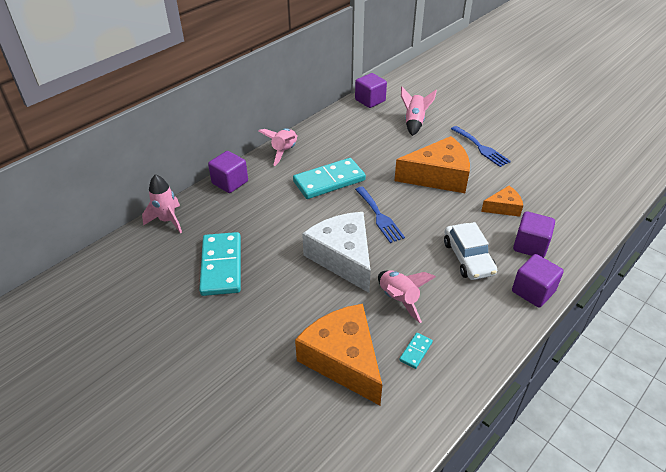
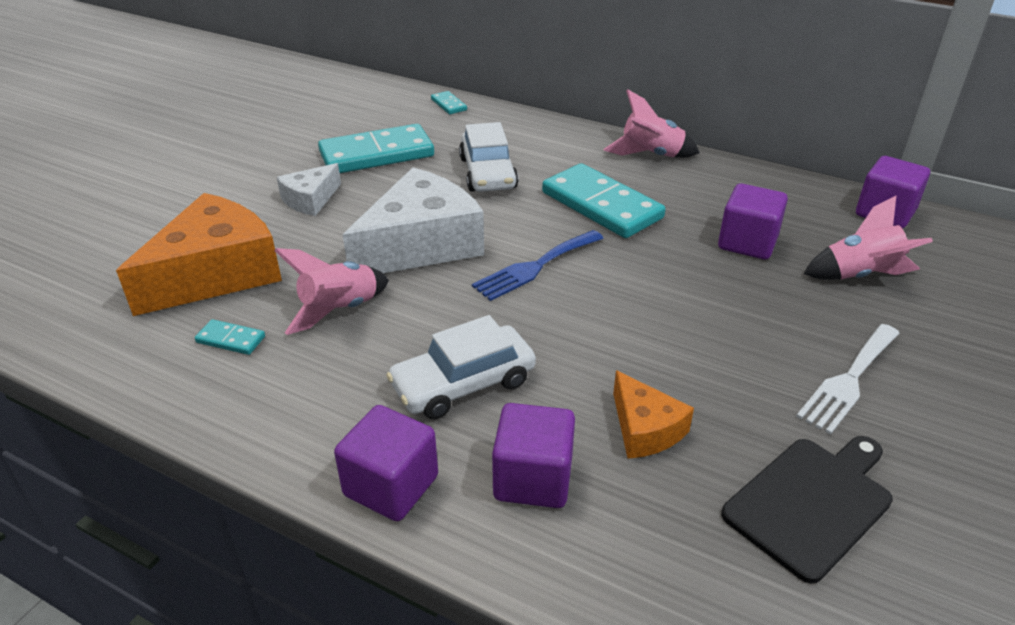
camera: 75 degrees right, 5 degrees down
(167, 220) = (449, 105): pink rocket -> turquoise domino
(230, 182) = (548, 128): purple cube -> purple cube (747, 243)
(268, 306) = (310, 200): none -> white cheese
(273, 217) = (488, 173): none -> white car
(438, 176) = (695, 324): orange cheese -> none
(481, 148) = (848, 380): blue fork -> white fork
(544, 177) = (811, 502): none -> black cutting board

